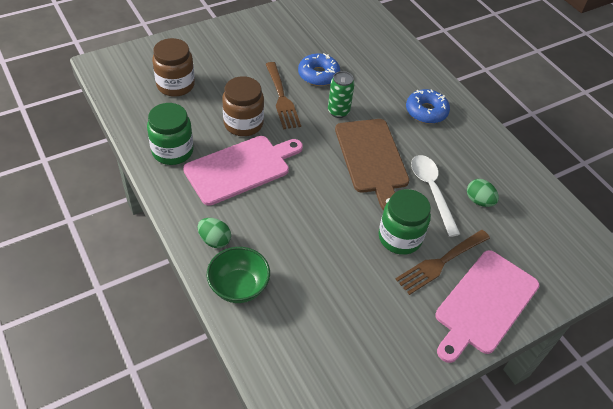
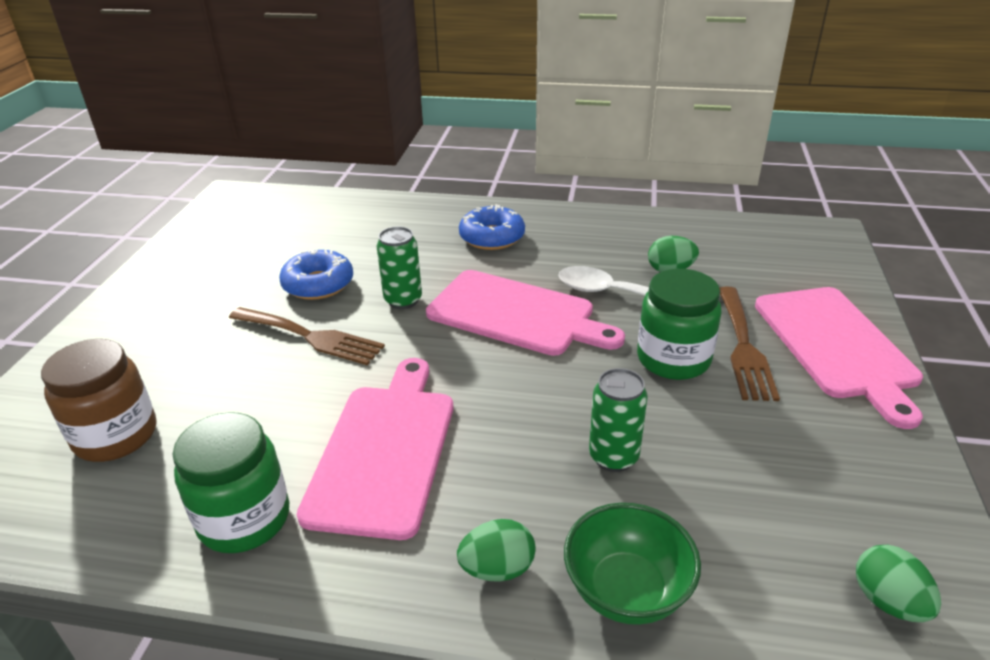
camera: 45 degrees left, 15 degrees down
(243, 124) = (303, 400): brown jar -> none
(308, 247) = (613, 457): none -> green can
(309, 382) = (888, 601): none -> green egg
(372, 158) = (516, 314): brown cutting board -> pink cutting board

